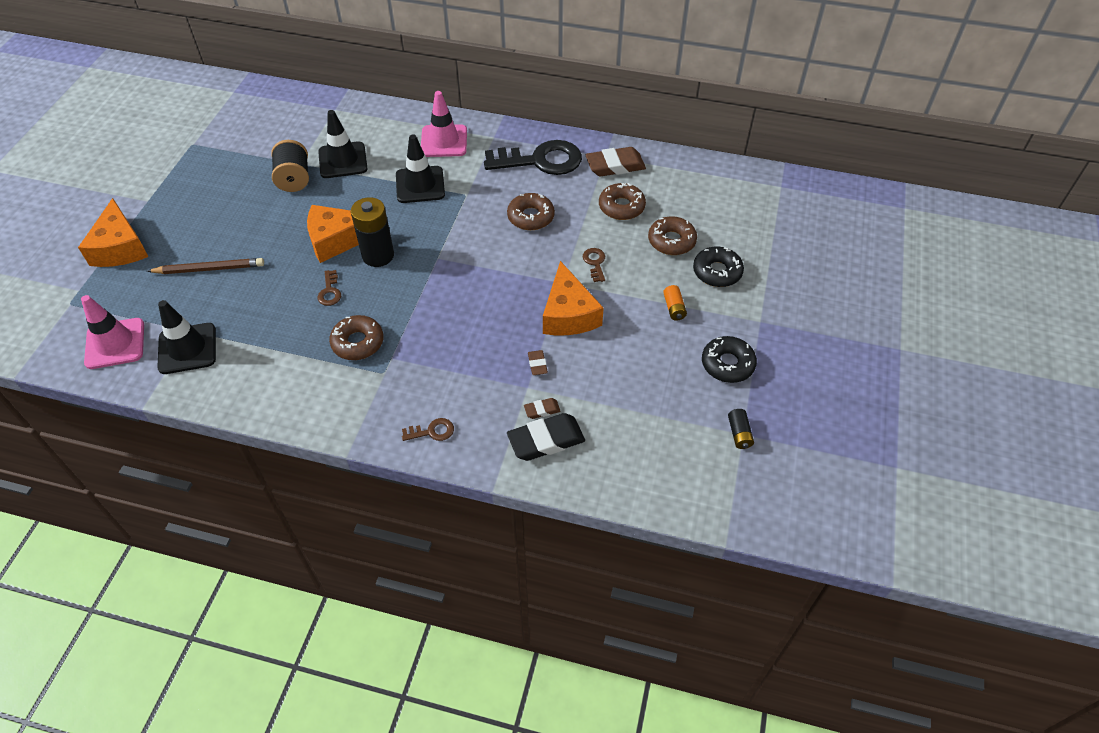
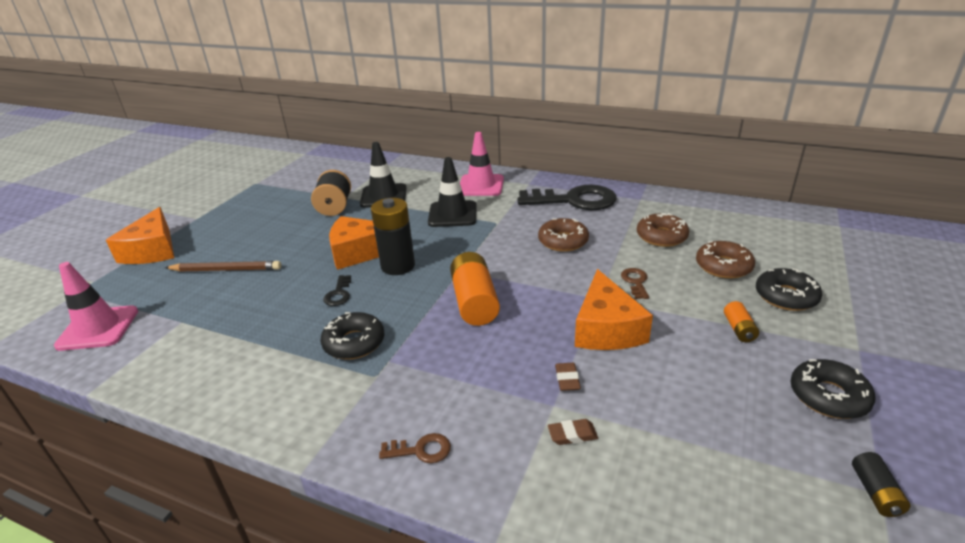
camera: 10 degrees right, 20 degrees down
(187, 348) = (168, 337): black traffic cone -> none
(330, 291) = (339, 294): brown key -> black key
(358, 342) = (354, 343): brown donut -> black donut
(455, 293) = (474, 302): none -> orange battery
(546, 440) = (578, 476): black eraser -> none
(615, 166) = (651, 206): brown eraser -> none

